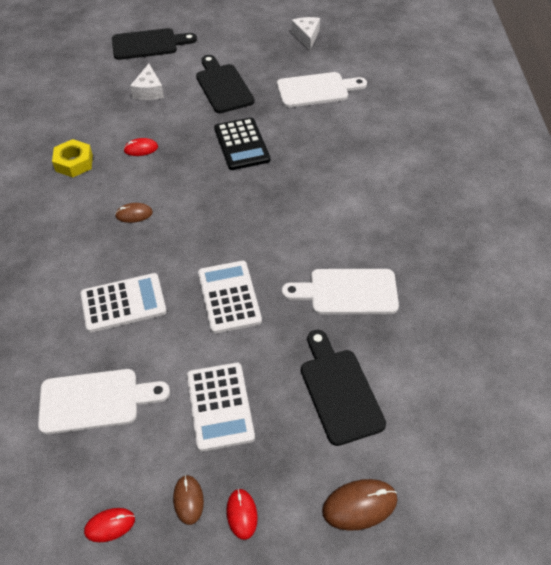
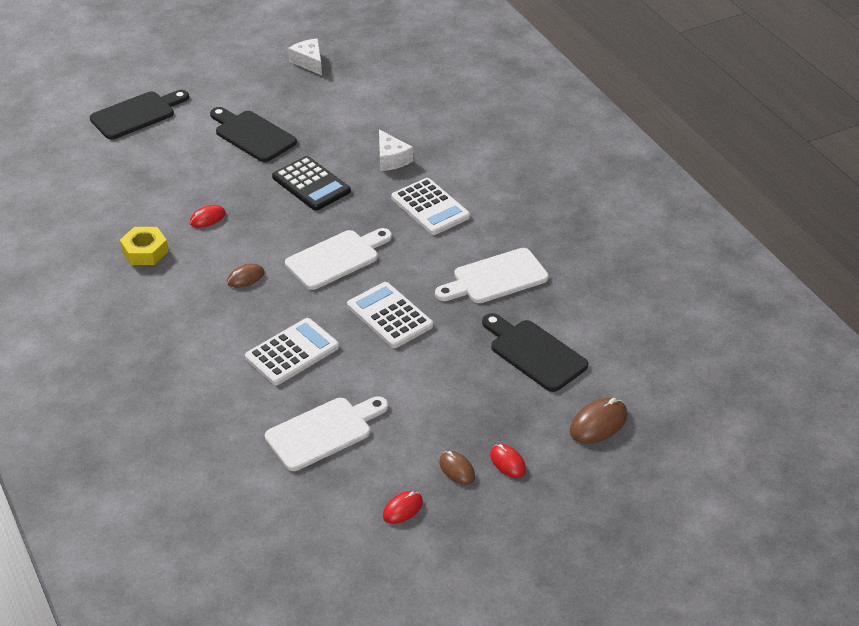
camera: 25 degrees left, 10 degrees down
(149, 91) = (173, 161): white cheese -> white cheese (391, 159)
(220, 406) = (439, 398): white calculator -> white calculator (430, 207)
(316, 90) = (354, 112): white cutting board -> white cutting board (336, 258)

